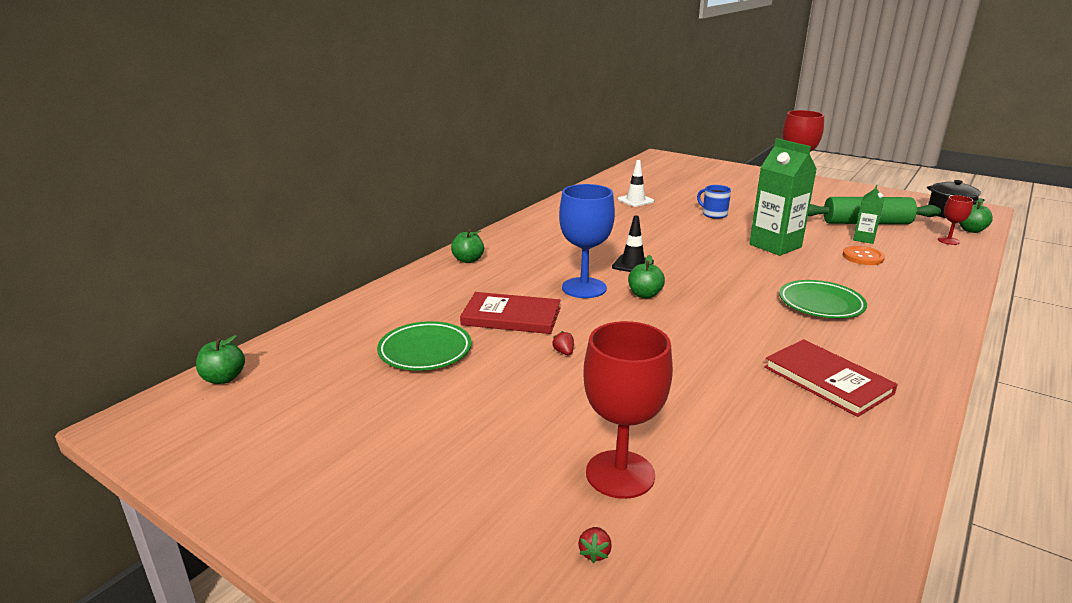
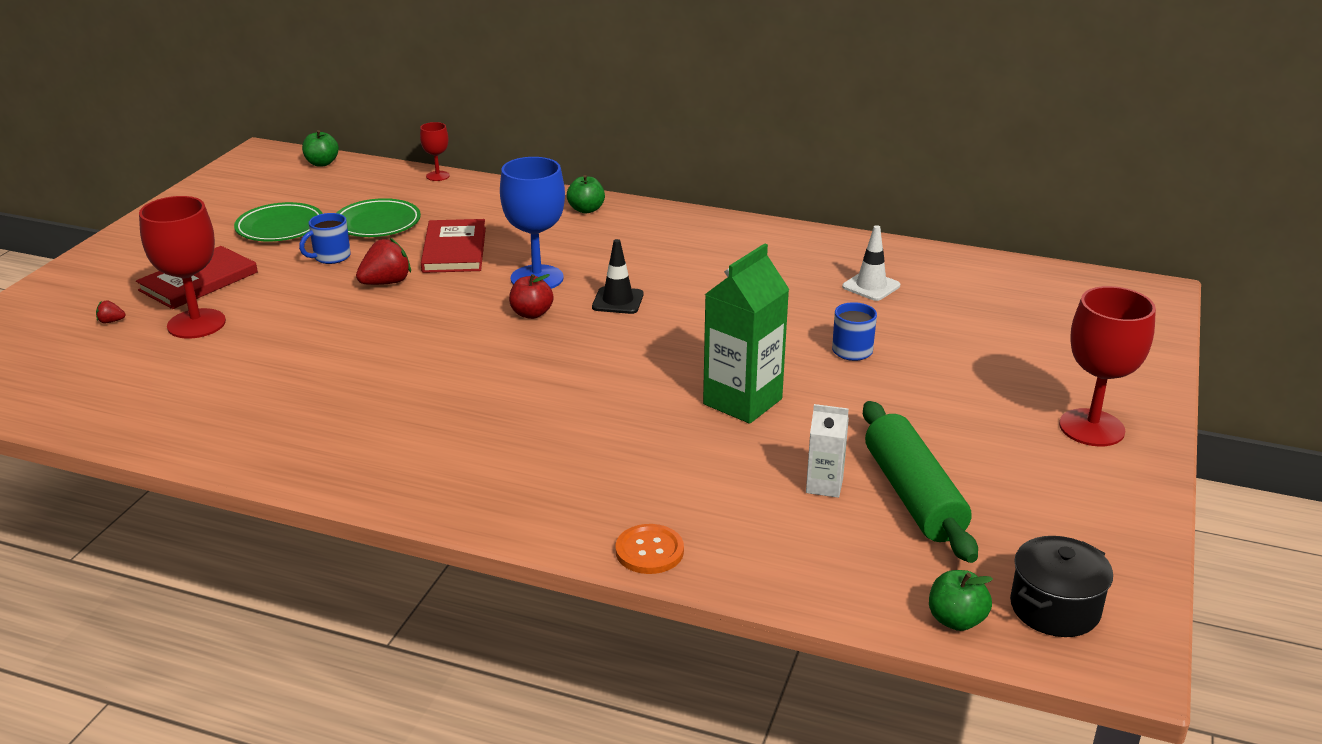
camera: 75 degrees right, 5 degrees up
(490, 380) = (331, 257): none -> blue mug
(564, 352) = (386, 283): red strawberry -> red strawberry, size x2.10
(644, 295) = (531, 314): green apple -> red apple
(821, 304) = (546, 430): green plate -> green plate (280, 227)
(827, 380) = (351, 424): red book -> red book (198, 281)
(863, 239) = (824, 485): green carton -> white carton
(863, 257) = (737, 477): orange button -> orange button (649, 551)
(948, 241) = (872, 580): red goblet -> red goblet (437, 176)

